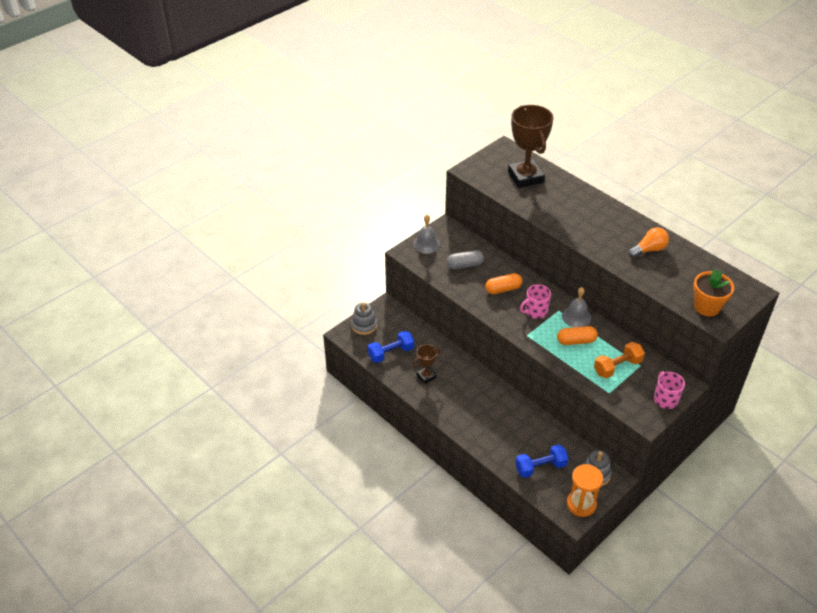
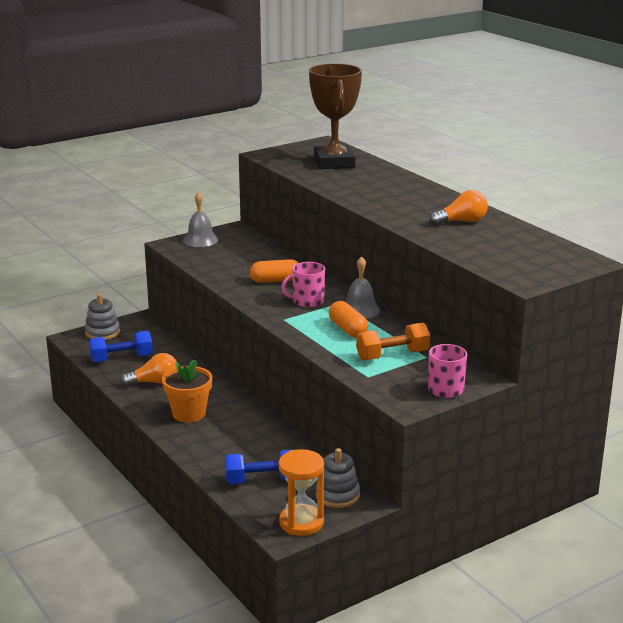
camera: 10 degrees right, 20 degrees down
(426, 376) = (155, 382): brown trophy -> orange light bulb
(464, 265) = (238, 259): grey capsule -> none
(576, 341) = (347, 329): orange capsule -> orange capsule turned 60 degrees clockwise
(707, 307) = (515, 269): orange flower pot -> orange flower pot (189, 414)

